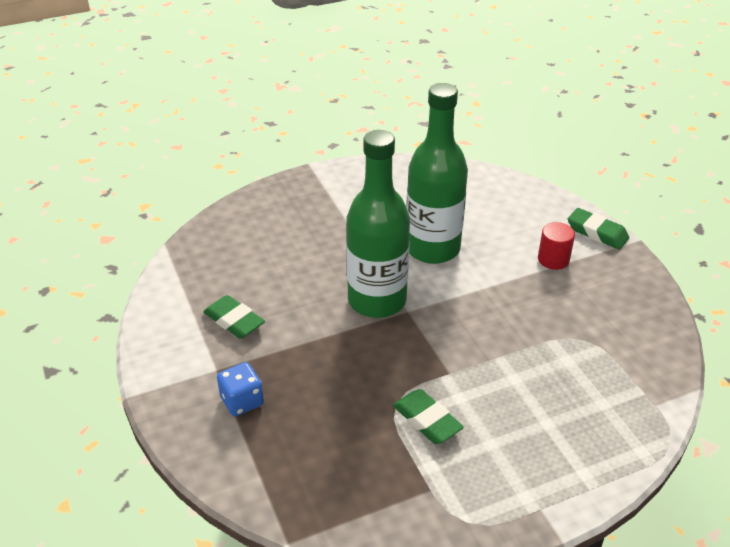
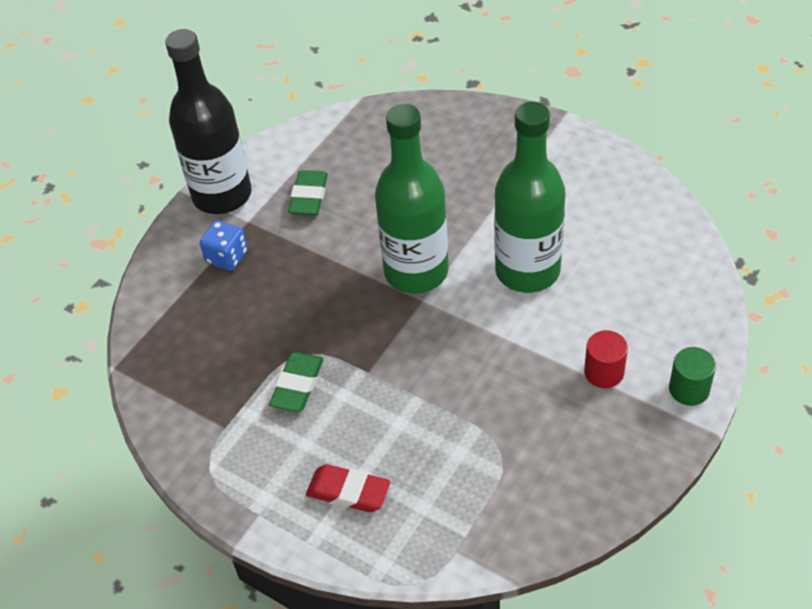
camera: 60 degrees right, 10 degrees up
(167, 372) = (222, 195): none -> black bottle
(559, 439) = (348, 492): none -> red eraser
(597, 233) = (689, 389): green eraser -> green cylinder

